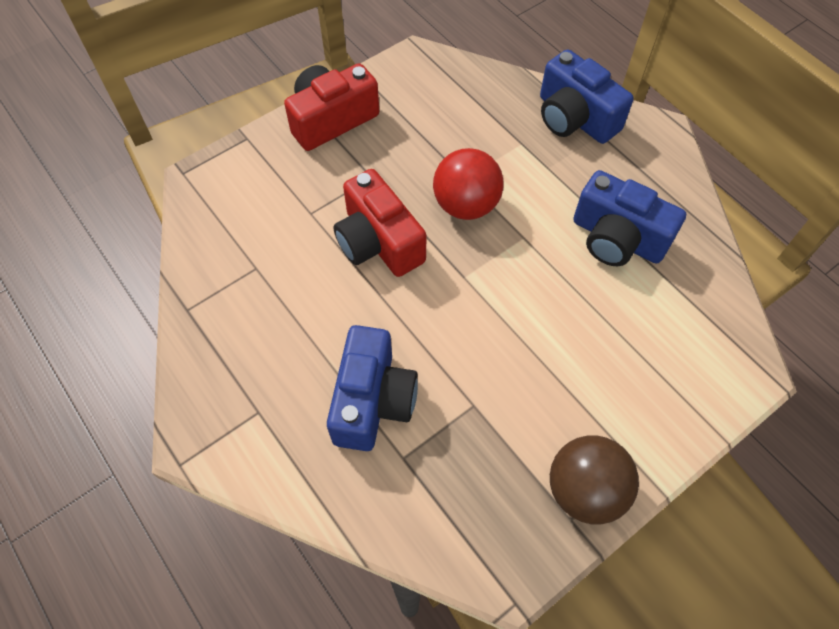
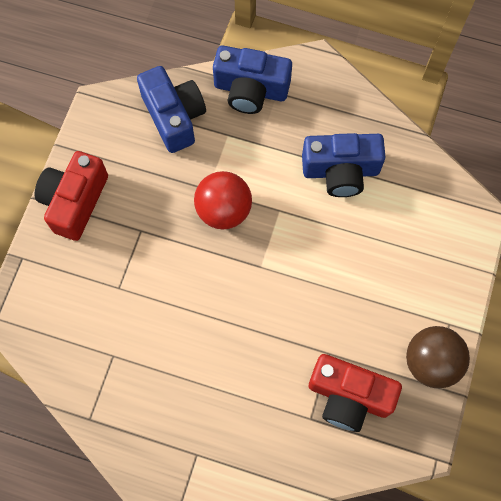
camera: 35 degrees left, 10 degrees up
(373, 400) = (265, 395): blue camera -> blue camera (174, 117)
(378, 242) = (184, 279): red camera -> red camera (348, 396)

